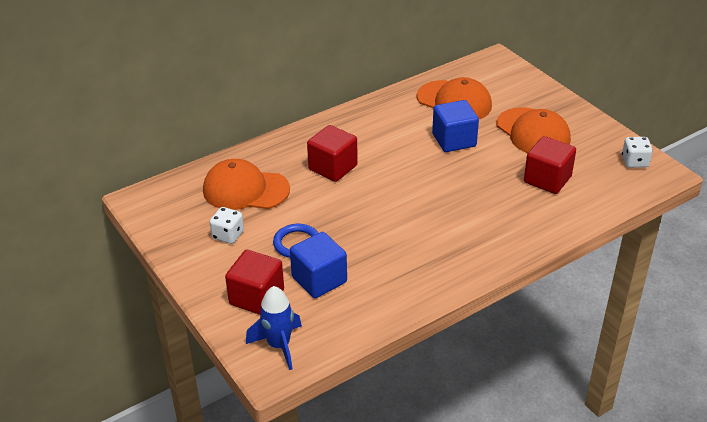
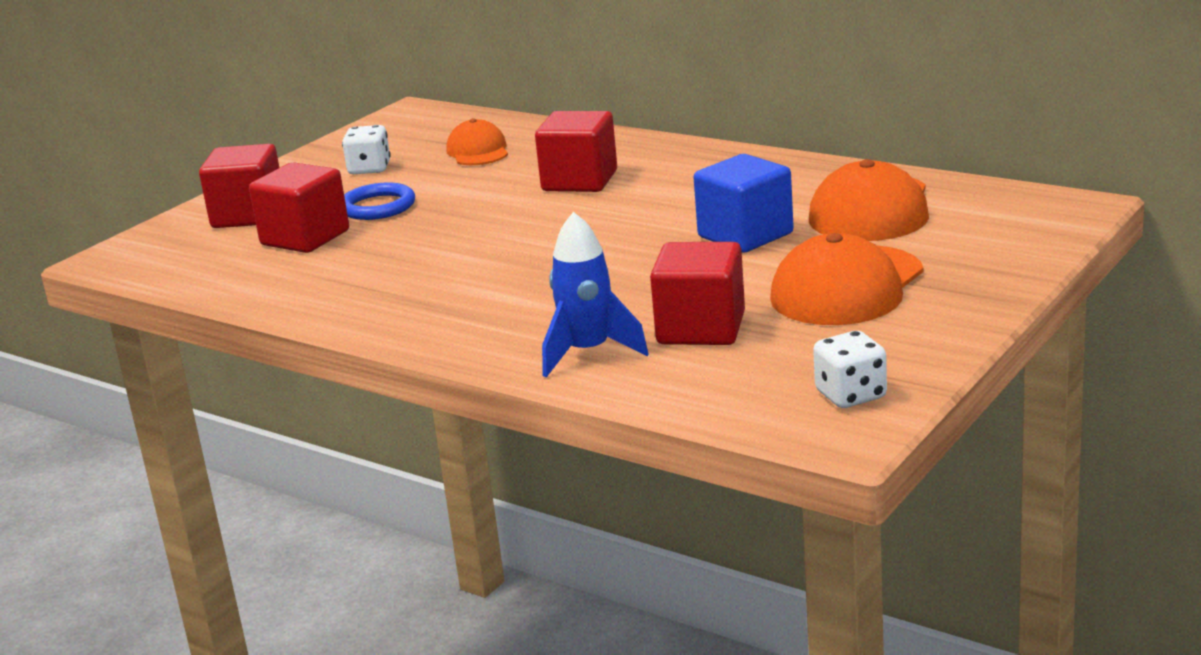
camera: 70 degrees right, 15 degrees down
(245, 190) = (478, 151): orange cap -> orange cap, size x0.60
(279, 345) = (158, 250): blue rocket -> blue rocket (588, 353)
(319, 279) = (305, 238): blue cube -> red cube

